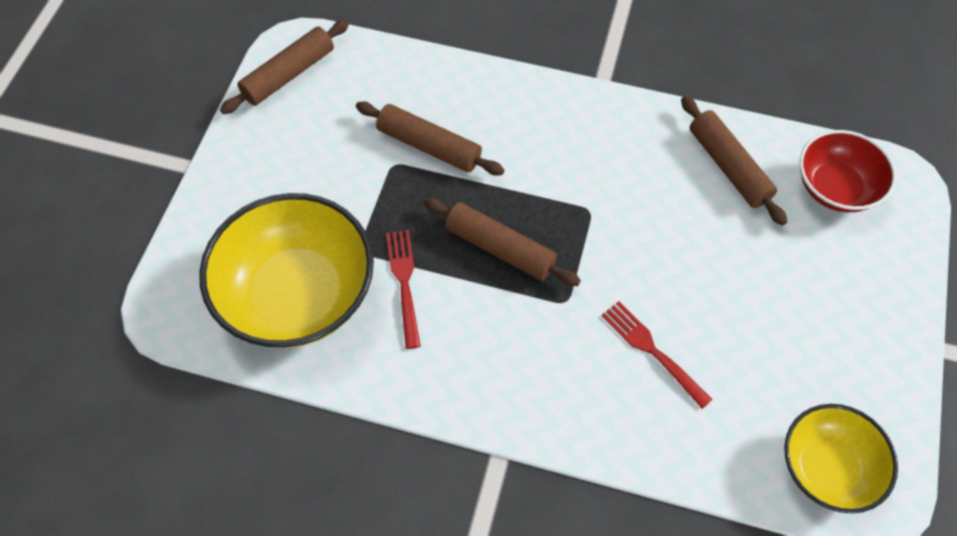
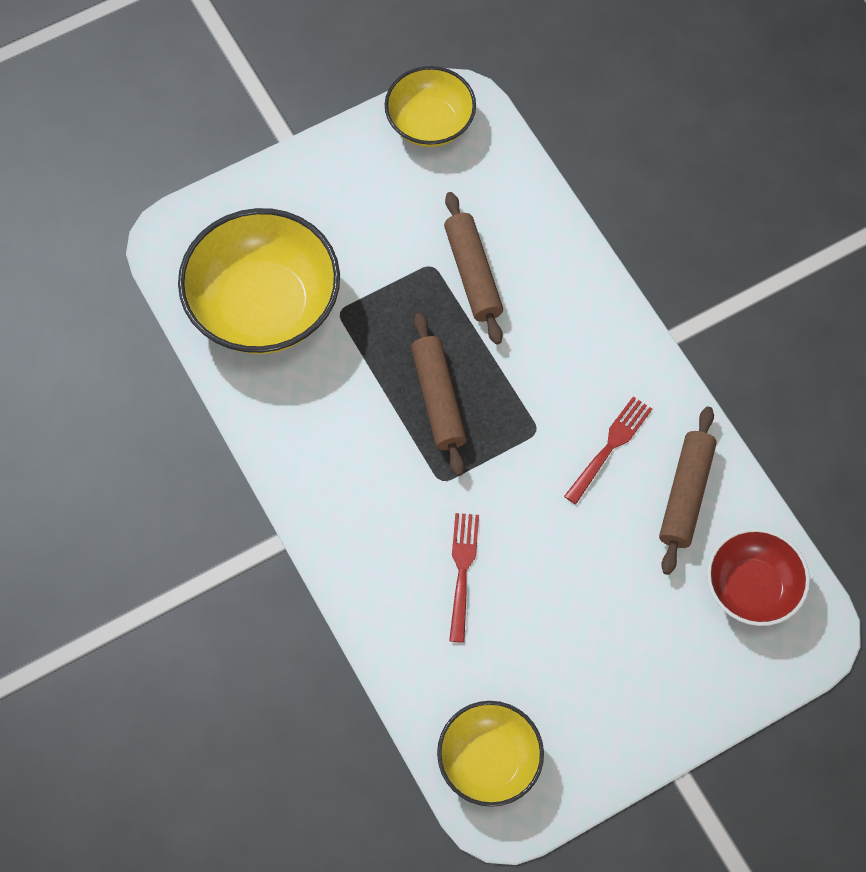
camera: 45 degrees right, 5 degrees up
(289, 75) = (430, 123): brown rolling pin -> yellow bowl
(404, 284) = (344, 364): red fork -> red fork (609, 447)

